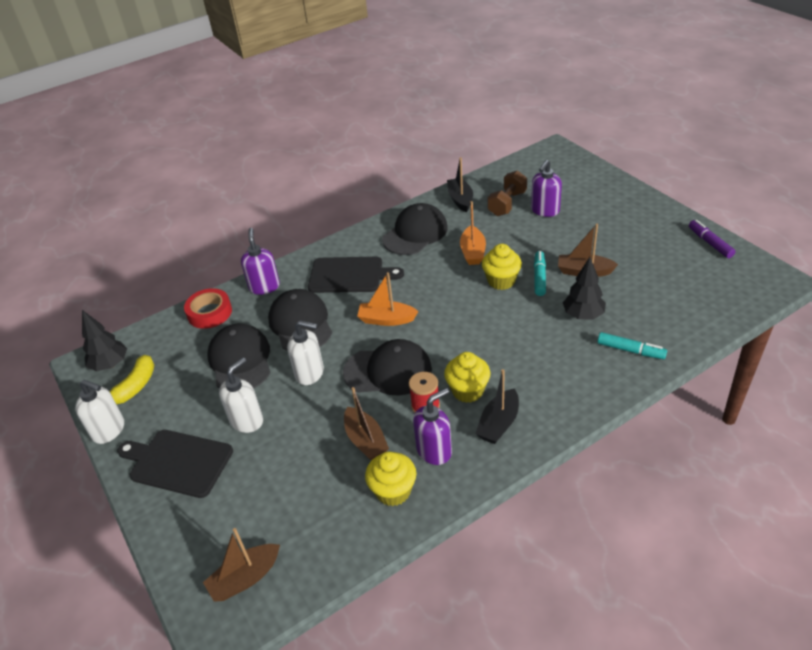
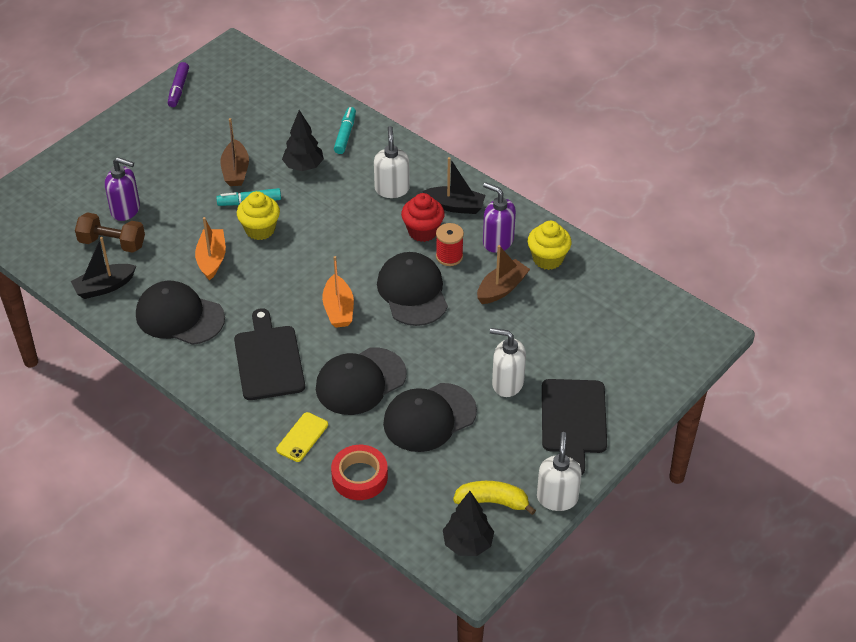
camera: 110 degrees left, 5 degrees up
(245, 578) = (661, 329): brown boat -> none
(264, 287) = (302, 437): purple soap dispenser -> yellow phone
(310, 373) = (431, 352): white soap dispenser -> white soap dispenser (392, 189)
(467, 391) = (423, 231): yellow cupcake -> red cupcake
(473, 252) = (212, 259): orange boat -> orange boat turned 75 degrees counterclockwise
(710, 243) = (178, 89): purple marker -> purple marker turned 45 degrees counterclockwise

